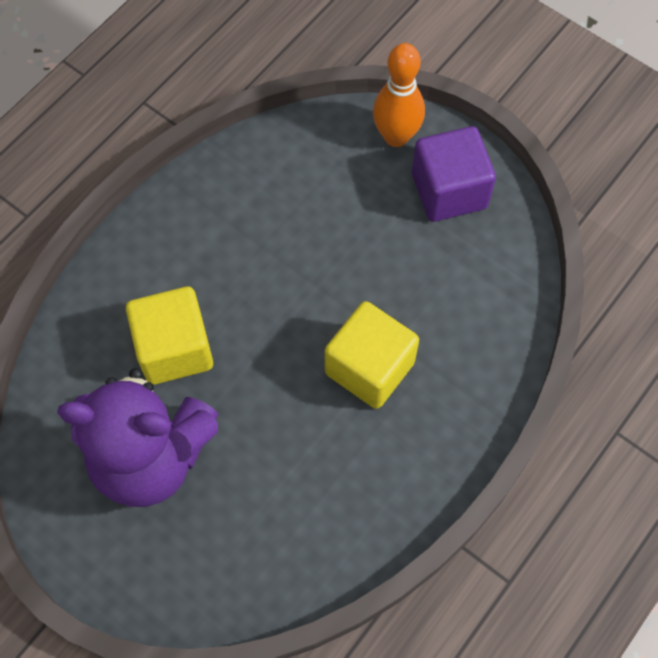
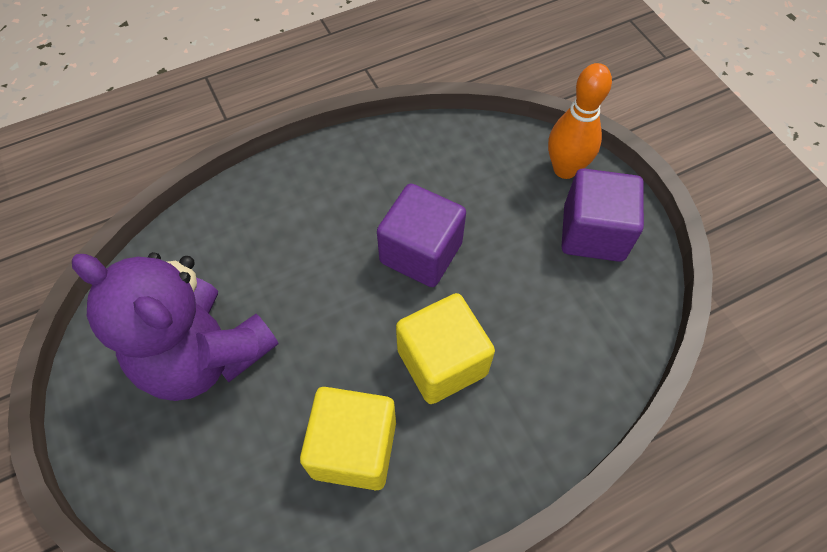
camera: 25 degrees right, 5 degrees down
(174, 349) = (278, 270): yellow cube -> yellow cube (354, 448)
(301, 275) = (421, 252): none -> purple cube

